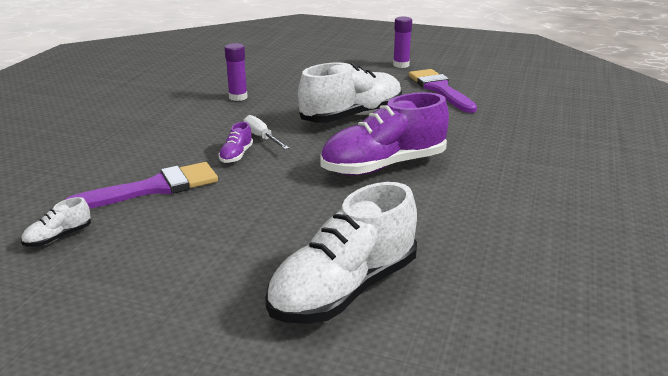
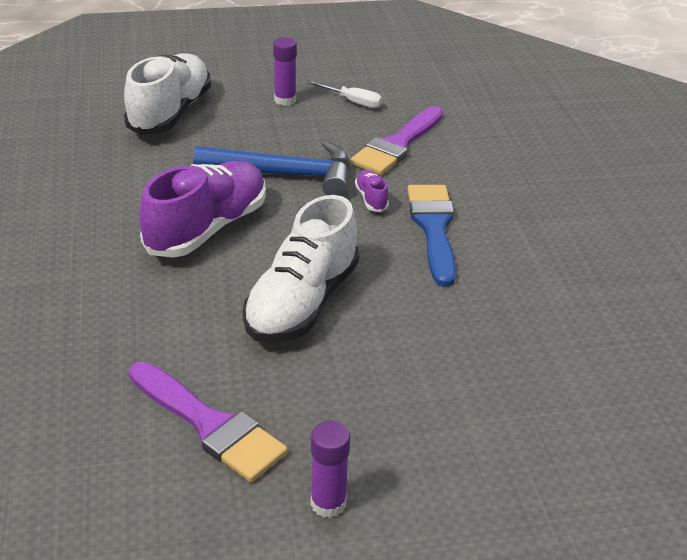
camera: 150 degrees right, 10 degrees up
(58, 237) = (405, 95): white shoe -> none
(219, 130) = (433, 228): none -> blue brush
(238, 97) = (491, 296): purple glue stick -> purple glue stick (285, 100)
(261, 137) = (374, 231): white screwdriver -> white screwdriver (352, 102)
(284, 188) = (284, 175): none -> blue hammer

